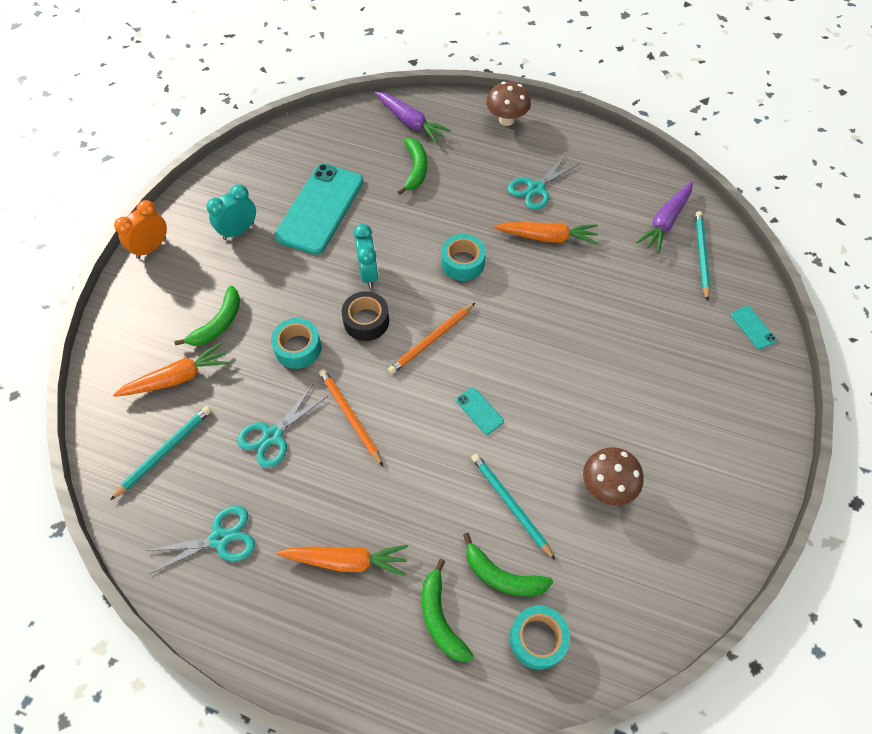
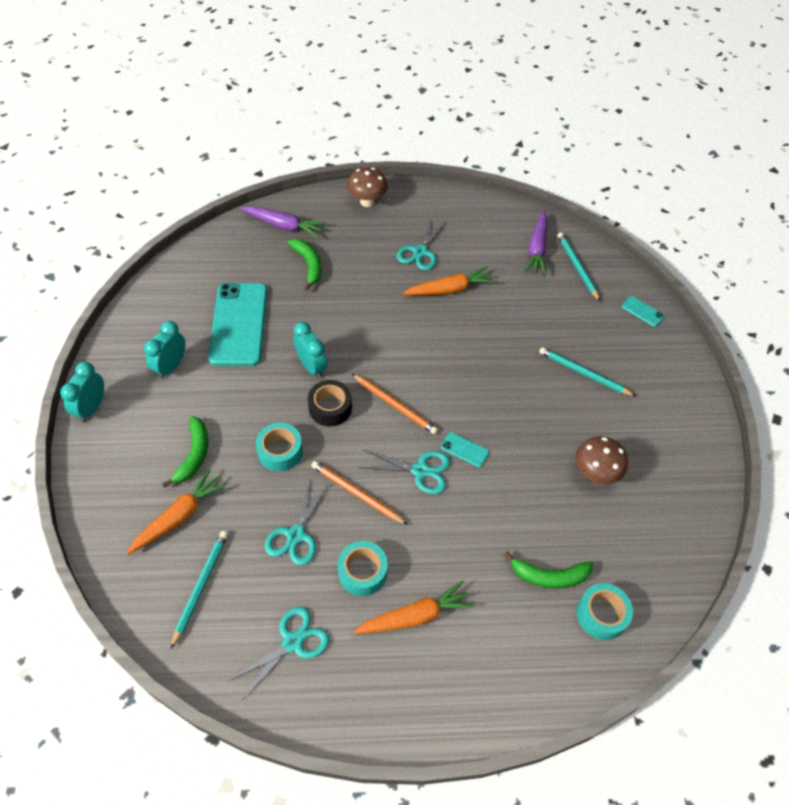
camera: 25 degrees left, 5 degrees down
(151, 248) = (92, 408): orange clock -> turquoise clock
(424, 416) = (420, 470): none -> turquoise scissors
(431, 340) = (395, 405): orange pencil -> orange pencil turned 75 degrees counterclockwise
(440, 618) = (517, 630): green banana -> none
(462, 263) = (389, 332): turquoise tape -> turquoise tape (362, 572)
(510, 505) = (527, 516): turquoise pencil -> turquoise pencil (584, 373)

